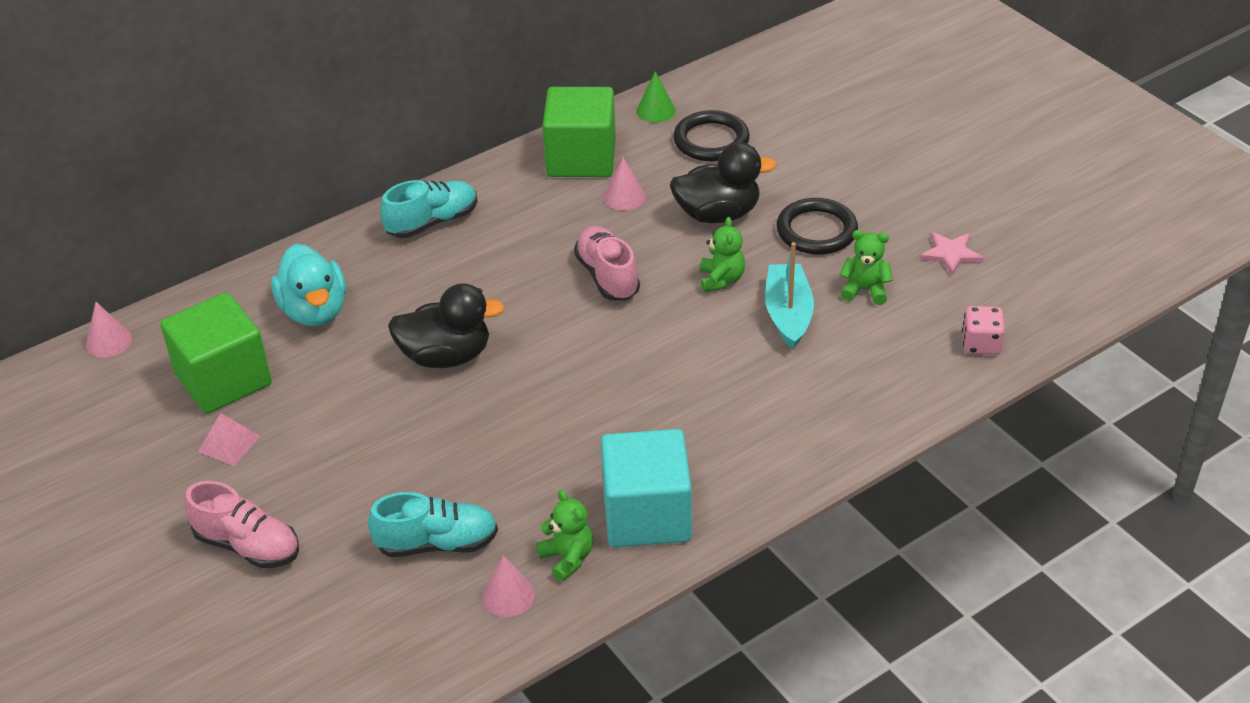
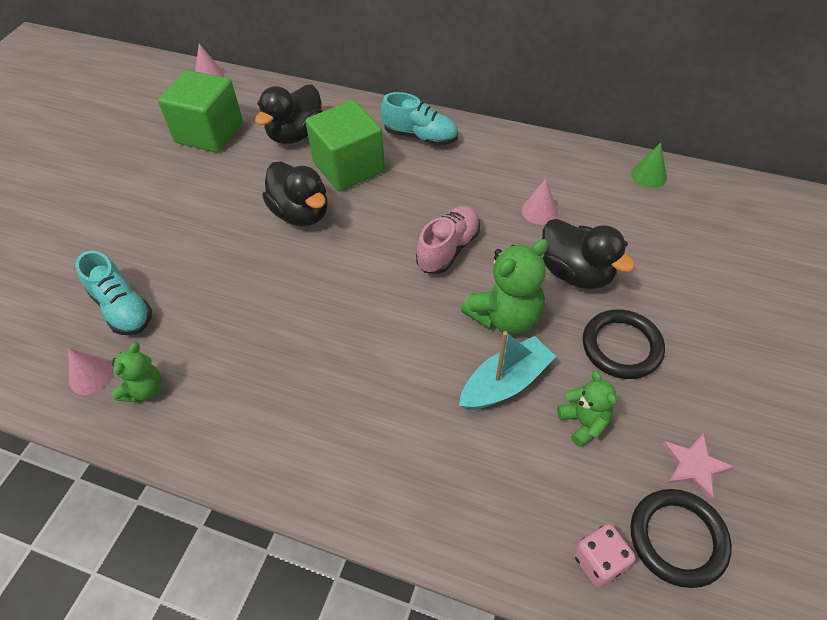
camera: 55 degrees right, 10 degrees up
(229, 444) = (157, 165): pink pyramid -> none
(247, 545) = (76, 221): pink shoe -> none
(314, 311) = (295, 134): turquoise duck -> black duck
(581, 158) = (555, 167): green cube -> green cube (349, 167)
(647, 515) = (215, 414): turquoise cube -> none
(711, 140) = (652, 223): black ring -> black ring (677, 539)
(721, 280) = (505, 316): green teddy bear -> green teddy bear, size x1.69

